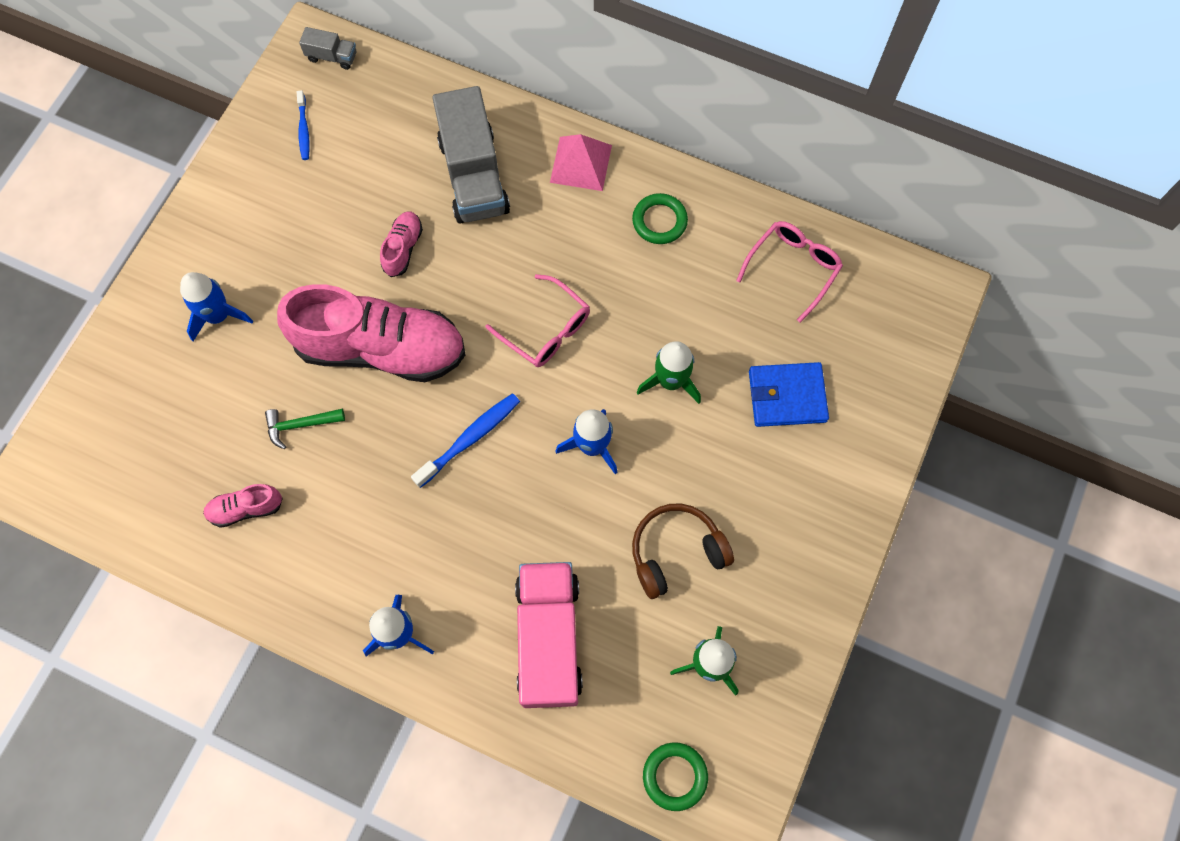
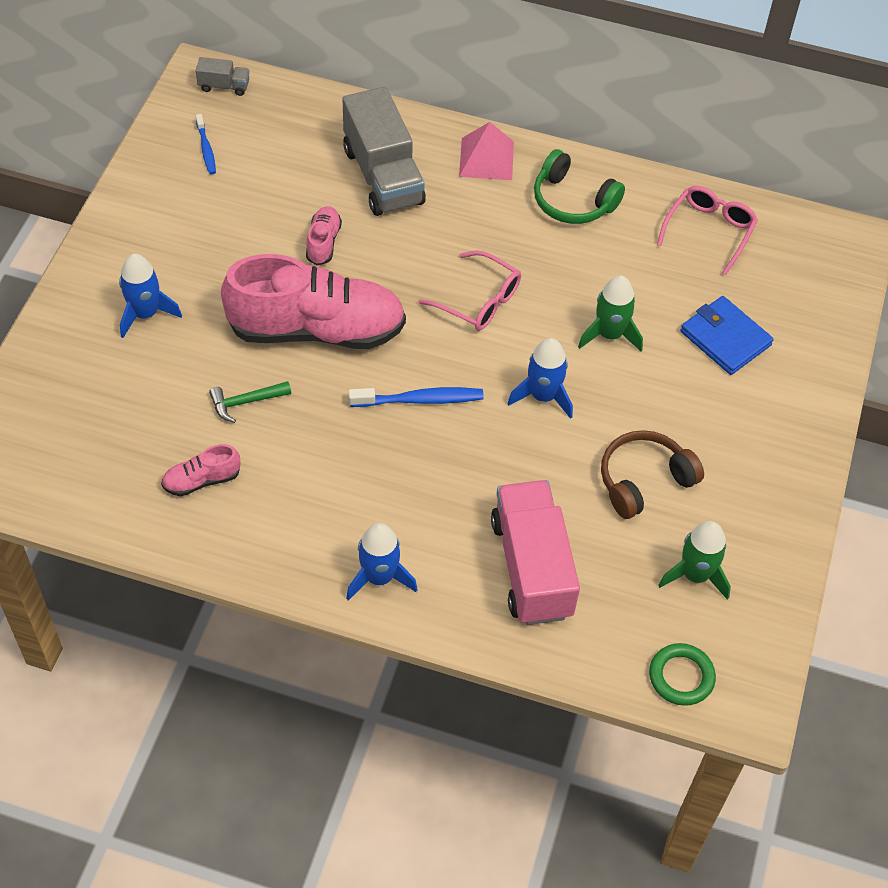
camera: 10 degrees left, 15 degrees down
(470, 439) = (420, 400): blue toothbrush -> blue toothbrush turned 45 degrees clockwise
(659, 221) = (572, 201): green ring -> green headphones
(787, 396) = (725, 338): blue wallet -> blue wallet turned 60 degrees clockwise

